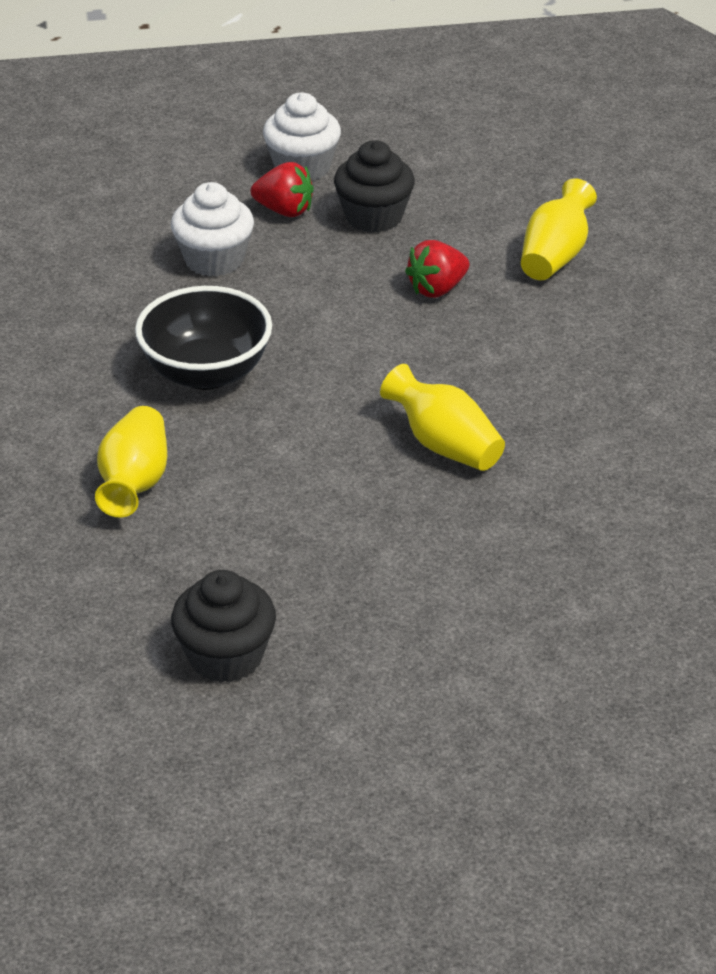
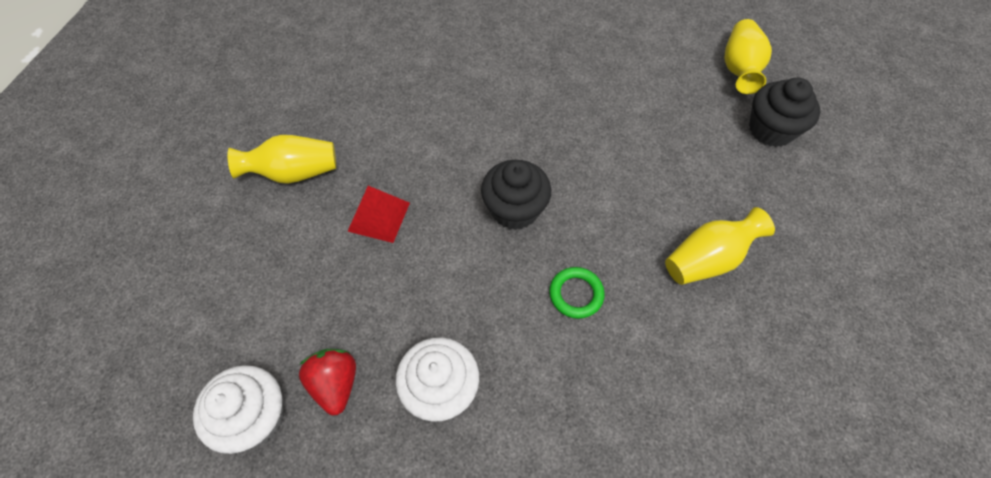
camera: 125 degrees left, 20 degrees up
(206, 373) = (576, 294): black bowl -> green ring
(374, 217) = (307, 310): black cupcake -> black cupcake (515, 209)
(437, 289) = (379, 217): red strawberry -> red pyramid
(444, 444) = (533, 130): yellow vase -> yellow vase (739, 69)

